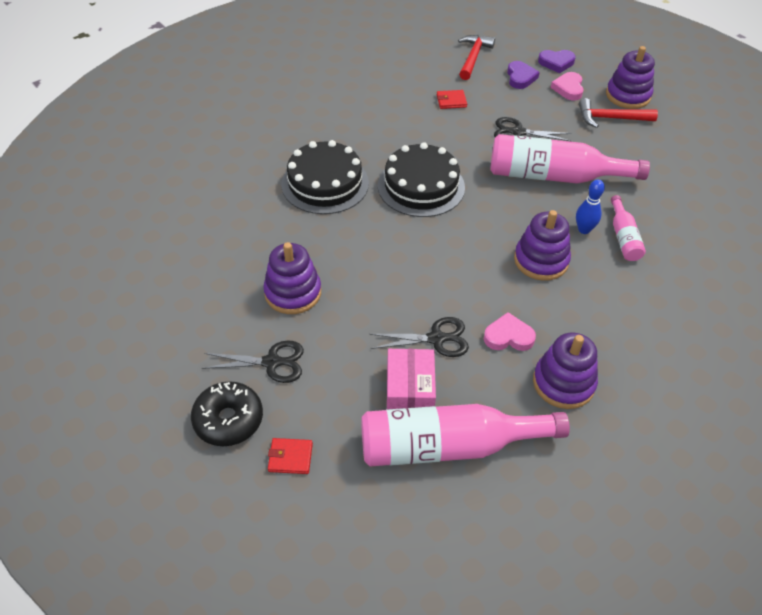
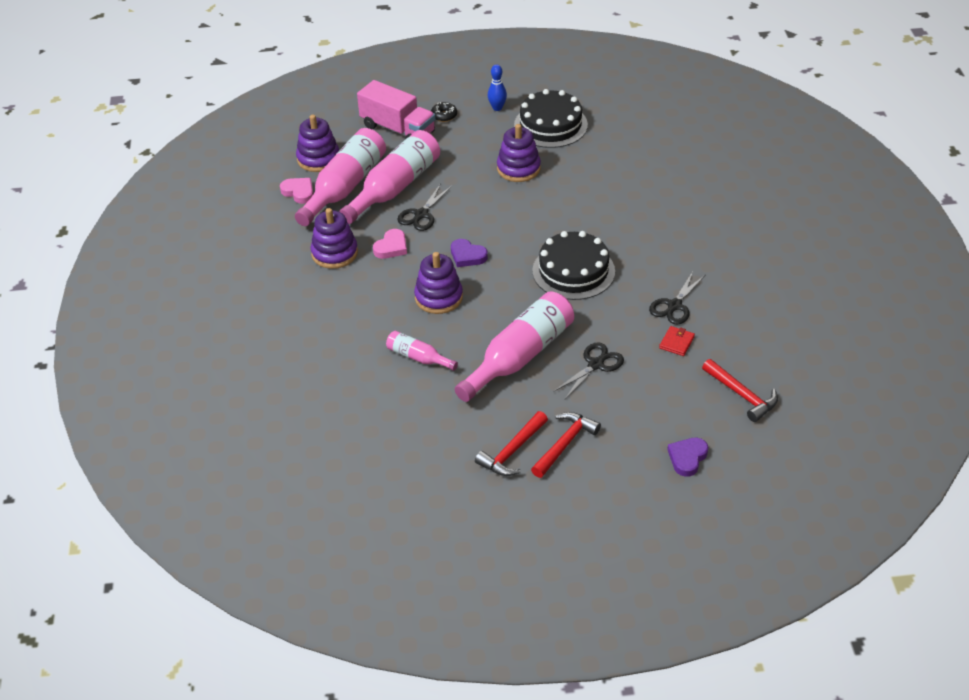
camera: 125 degrees right, 5 degrees down
(228, 420) = (444, 116): black donut -> black donut, size x0.58
(272, 362) = (469, 142): black scissors -> black scissors (674, 306)
(290, 457) = (398, 129): red wallet -> pink truck
(325, 183) = (619, 221): black cake -> black cake (550, 125)
(409, 391) = (395, 187): pink box -> pink bottle
(520, 77) = (680, 413): purple heart -> purple heart (467, 256)
(568, 88) = (635, 441): pink heart -> pink heart (299, 192)
(584, 230) = (446, 339): blue bowling pin -> blue bowling pin (497, 108)
(628, 95) = (589, 482): purple stacking toy -> purple stacking toy (318, 159)
(648, 140) = (512, 451): none -> red hammer

